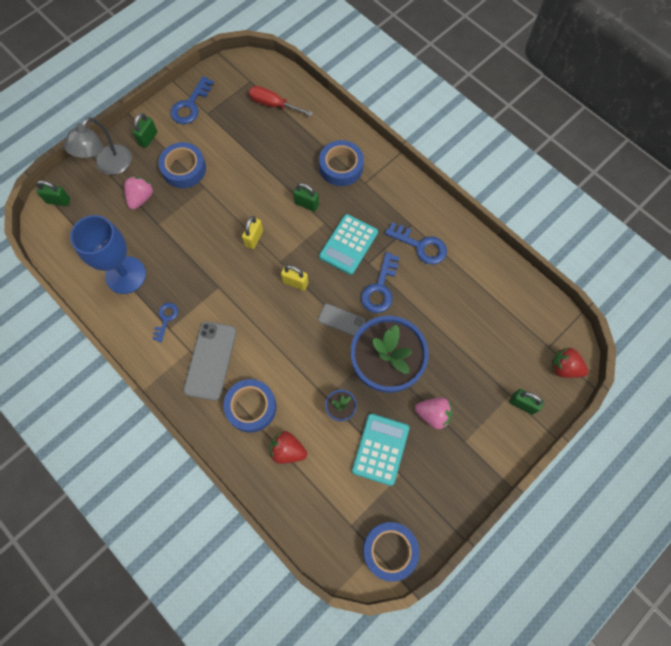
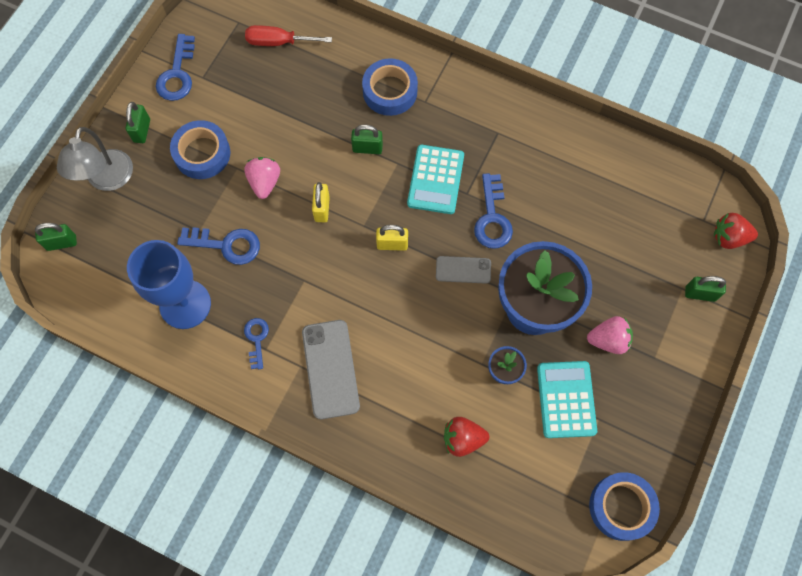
camera: 20 degrees left, 0 degrees up
(141, 198) = (164, 206): pink strawberry -> pink strawberry (264, 182)
(251, 407) = (400, 405): blue tape -> none
(420, 246) = (518, 154): blue key -> blue key (226, 245)

